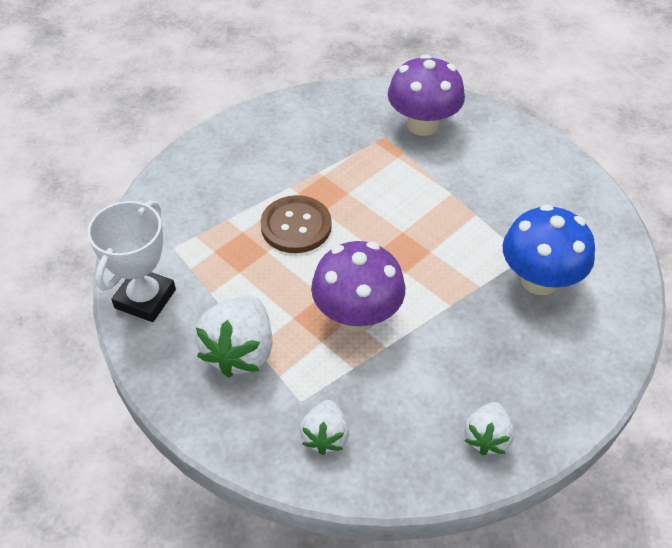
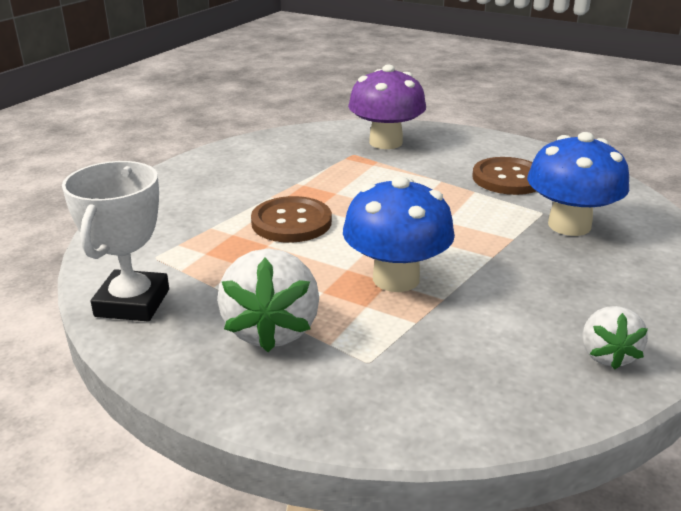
camera: 15 degrees left, 20 degrees down
(325, 436) = (416, 389): white strawberry -> none
(357, 315) = (396, 278): purple mushroom -> blue mushroom
(516, 202) = (508, 178): none -> brown button

